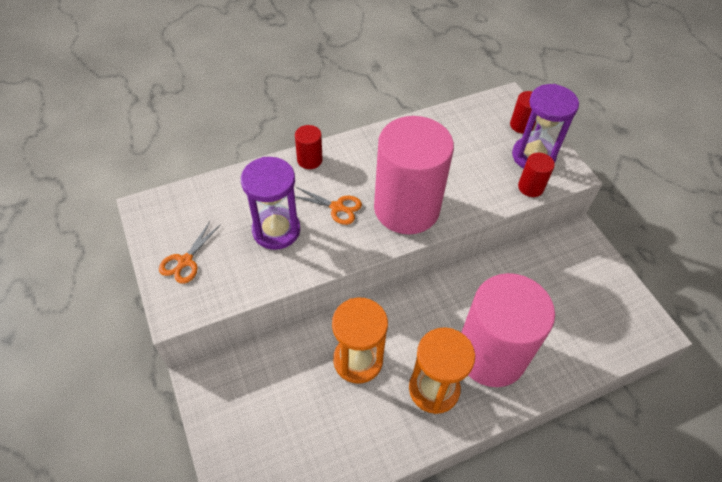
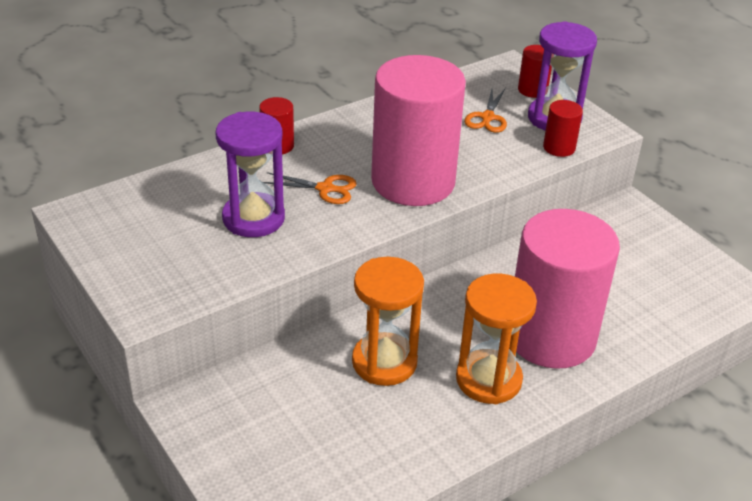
camera: 10 degrees left, 15 degrees down
(185, 262) = (142, 261): orange scissors -> orange scissors (487, 118)

